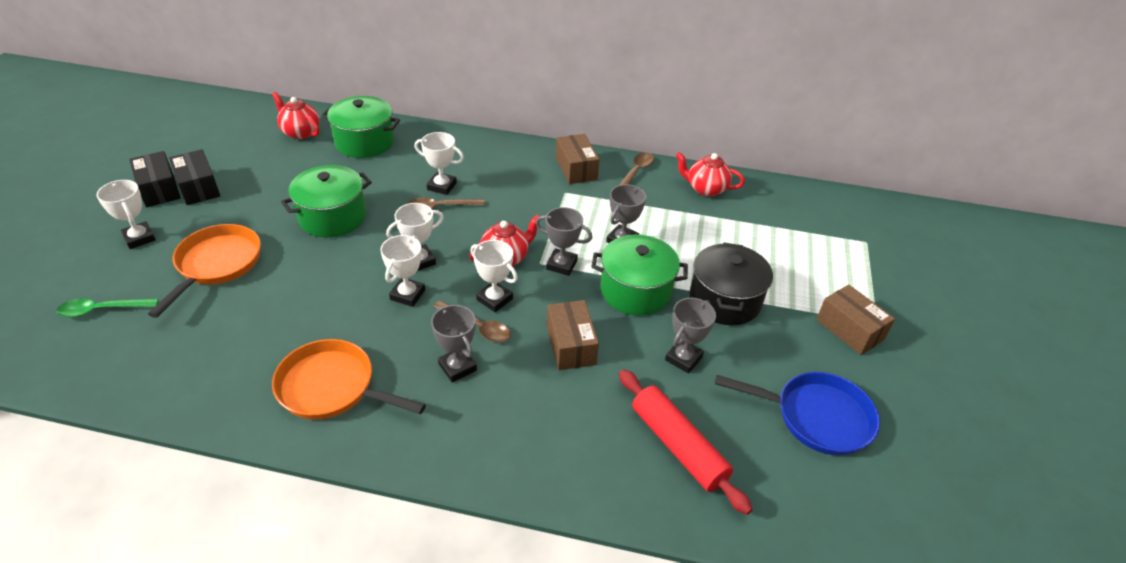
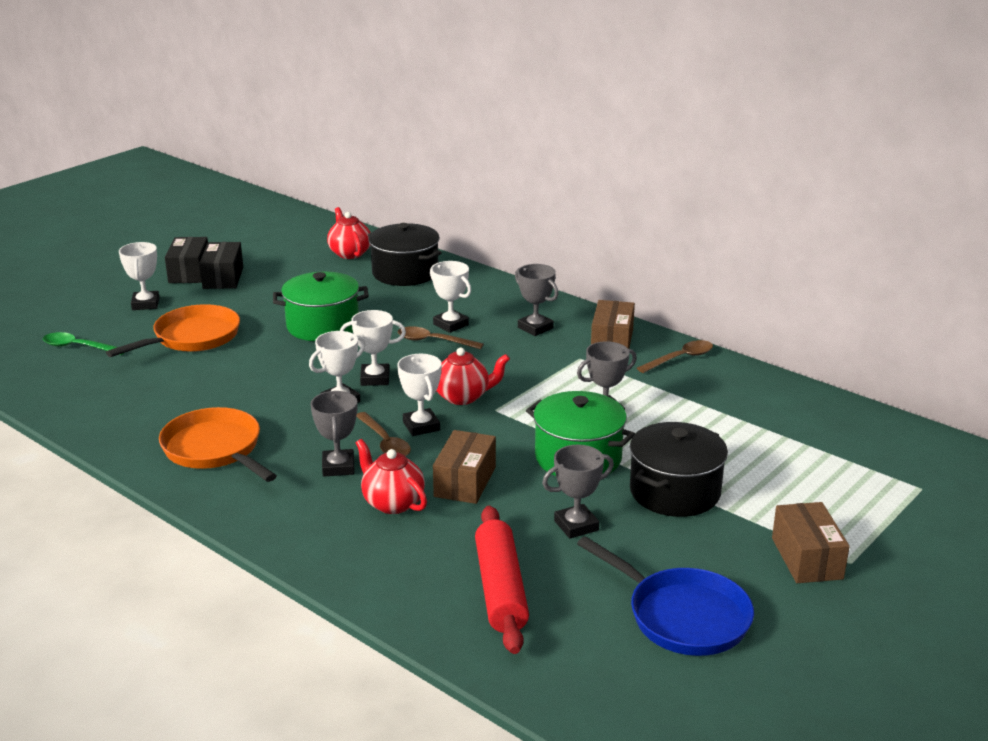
camera: 30 degrees right, 15 degrees down
(364, 142) = (405, 273): green pot -> black pot
(561, 265) = (517, 417): grey trophy -> grey trophy (535, 328)
(705, 189) = (753, 391): red teapot -> red teapot (392, 503)

